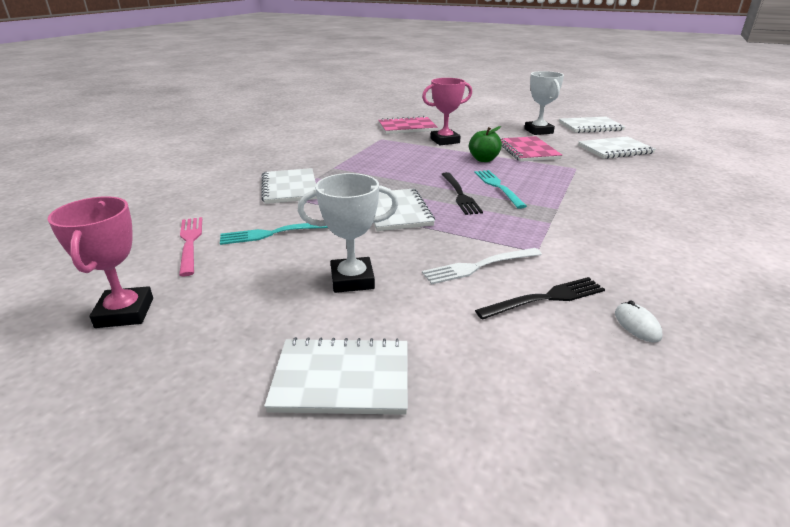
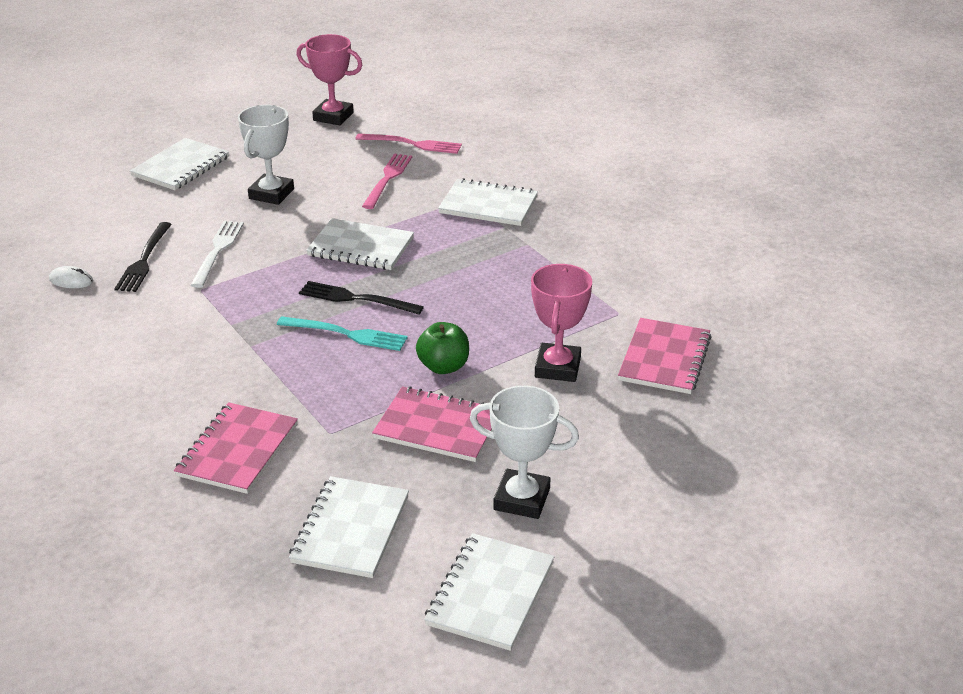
camera: 120 degrees right, 5 degrees up
(273, 233) = (388, 178): turquoise fork -> pink fork
(631, 182) = (238, 450): none -> pink notebook

